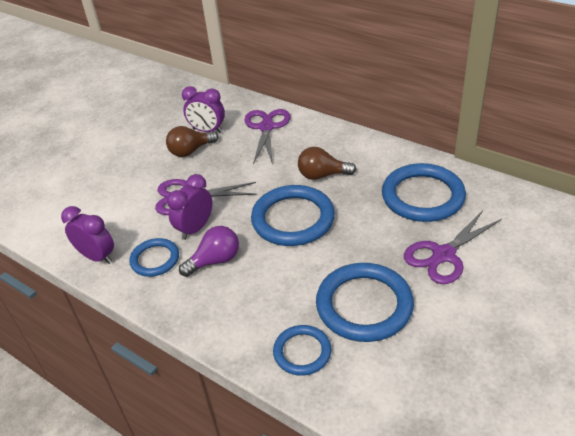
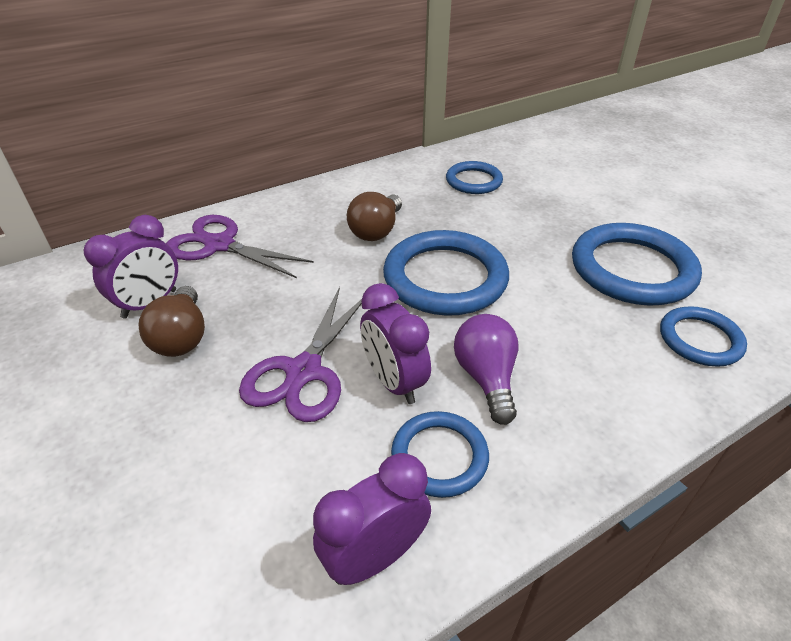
camera: 70 degrees left, 0 degrees up
(422, 196) = (473, 181): blue ring -> blue ring, size x0.57
(444, 255) = (574, 198): purple scissors -> none

